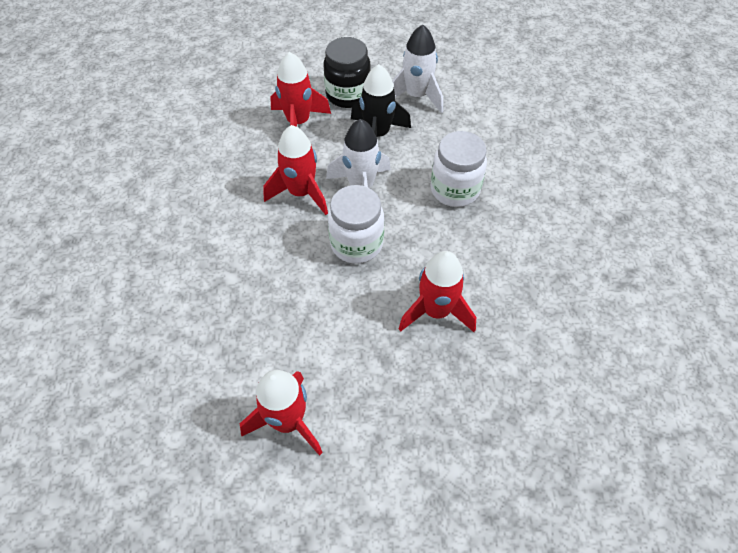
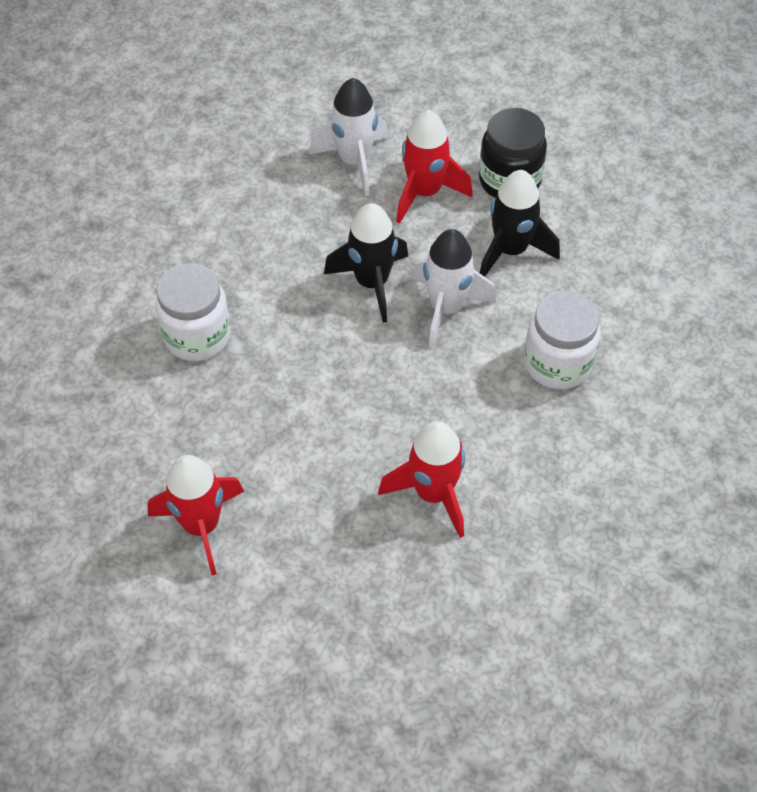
camera: 30 degrees right, 0 degrees up
(301, 193) = (372, 283): red rocket -> black rocket
(356, 244) = (395, 373): white jar -> white jar (197, 336)
(416, 96) = (596, 220): white rocket -> white rocket (354, 161)

